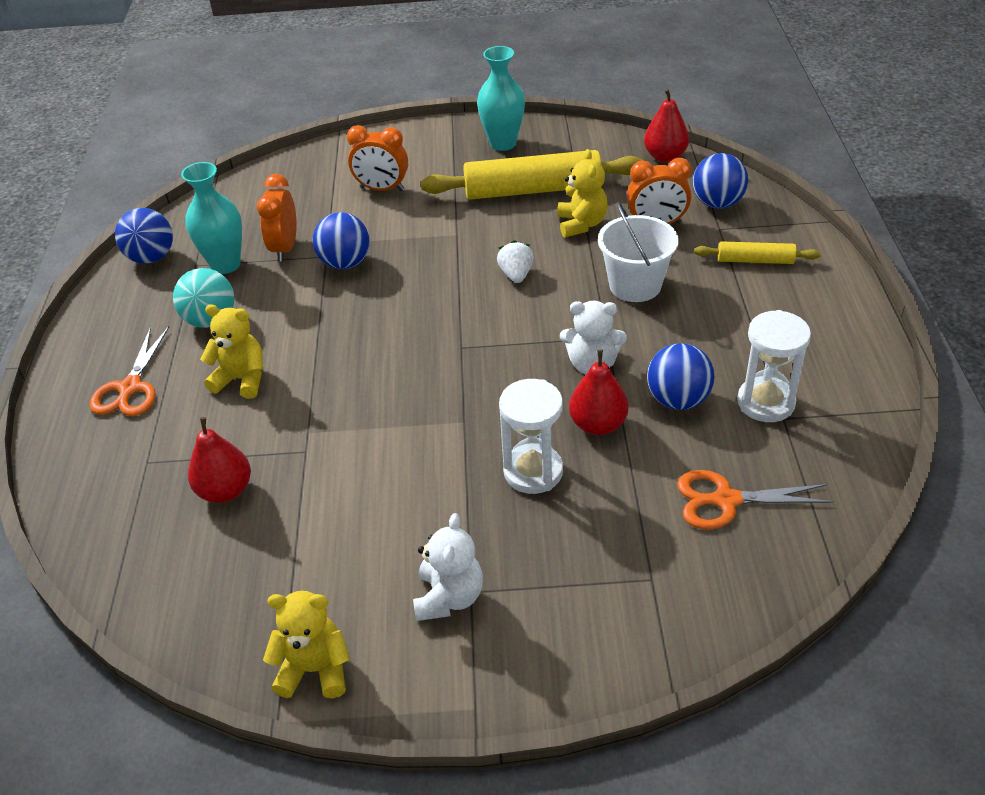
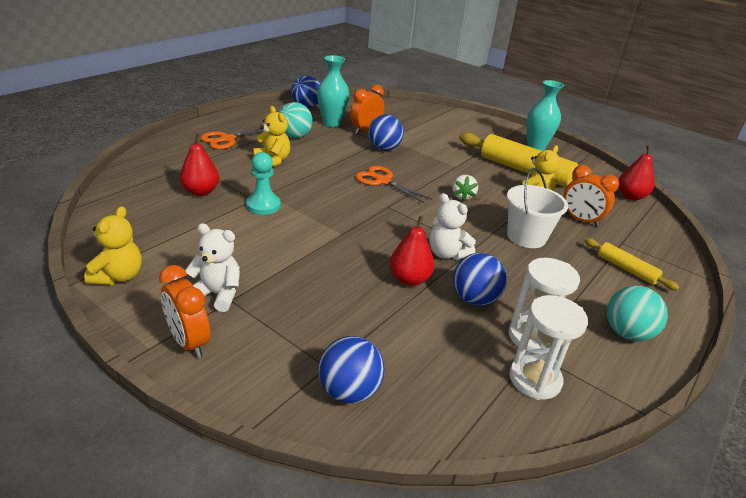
camera: 35 degrees right, 10 degrees down
(314, 669) = (118, 276): yellow teddy bear -> yellow teddy bear turned 60 degrees clockwise
(328, 451) = (263, 205): none -> turquoise pawn
(382, 189) = (444, 134): orange clock -> orange clock (189, 342)
(449, 597) = (217, 294): white teddy bear -> white teddy bear turned 120 degrees counterclockwise
(516, 275) = (462, 196): white strawberry -> white strawberry turned 150 degrees clockwise
(533, 471) = (342, 275): white hourglass -> white hourglass (534, 379)
(717, 203) = (637, 232): blue ball -> blue ball (349, 391)
(726, 500) = (431, 364): orange scissors -> orange scissors (383, 181)
(826, 336) = (627, 333): none -> turquoise ball

